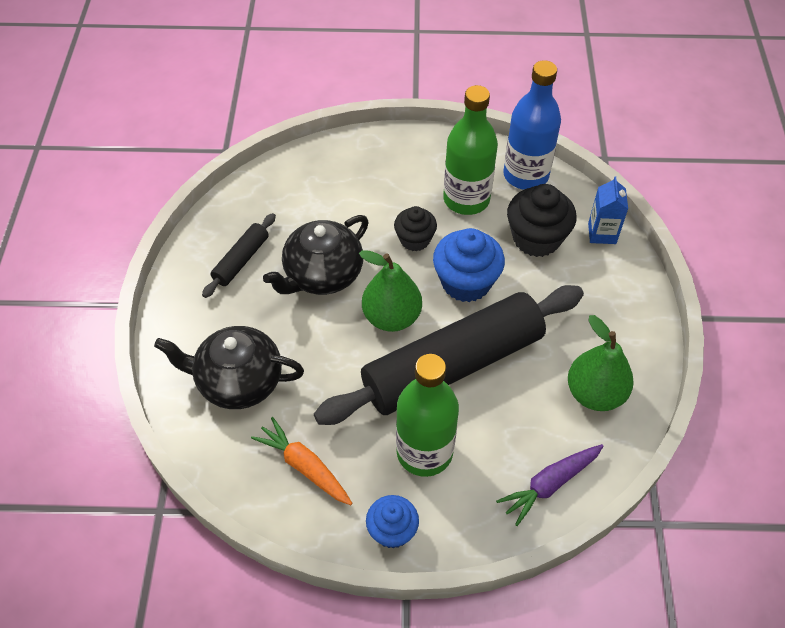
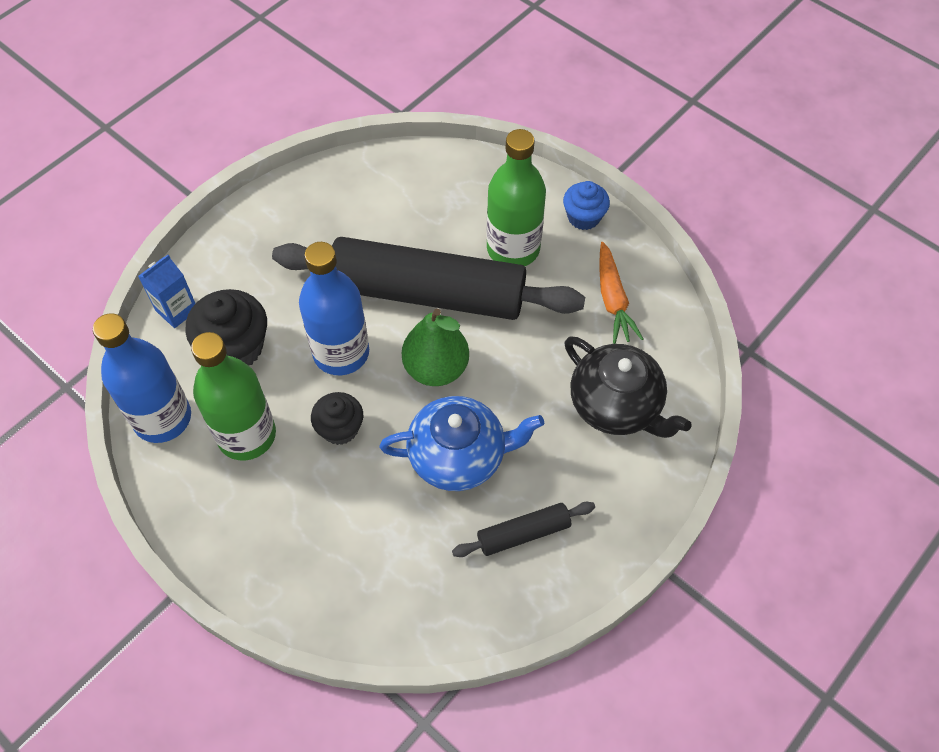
camera: 140 degrees left, 5 degrees up
(322, 275) = (459, 456): black teapot -> blue teapot
(466, 282) = (341, 353): blue cupcake -> blue bottle
(550, 484) = (446, 171): purple carrot -> none
(595, 393) = (347, 201): green pear -> none

